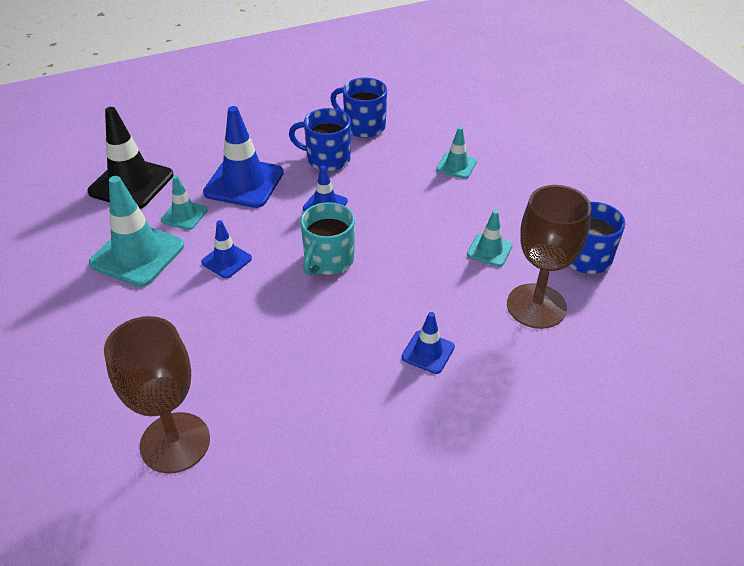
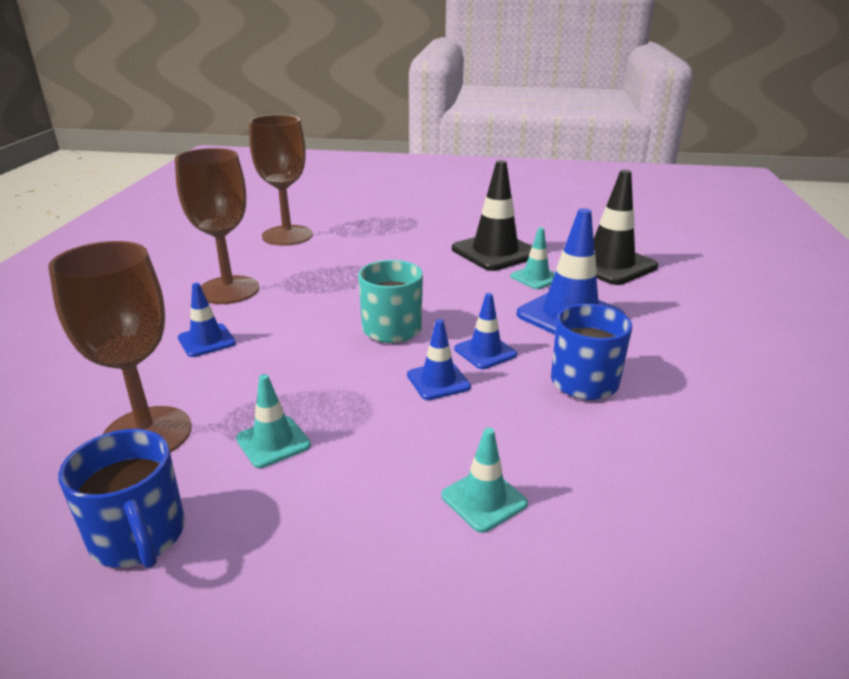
camera: 120 degrees right, 15 degrees down
(137, 254) = (495, 252): turquoise traffic cone -> black traffic cone
(226, 260) = (447, 283): blue traffic cone -> blue traffic cone (438, 381)
(341, 399) = (229, 290): none -> brown goblet
(363, 126) = (663, 441): blue mug -> none

